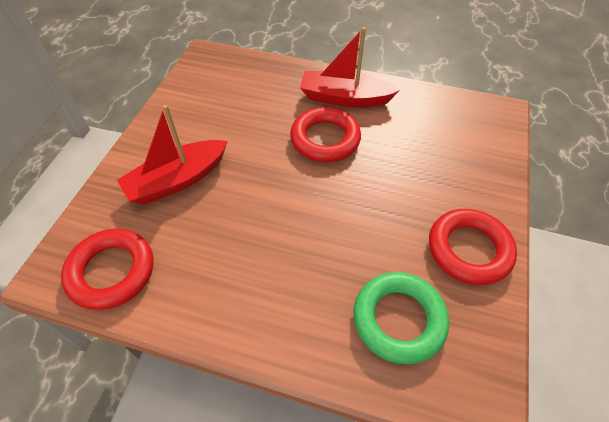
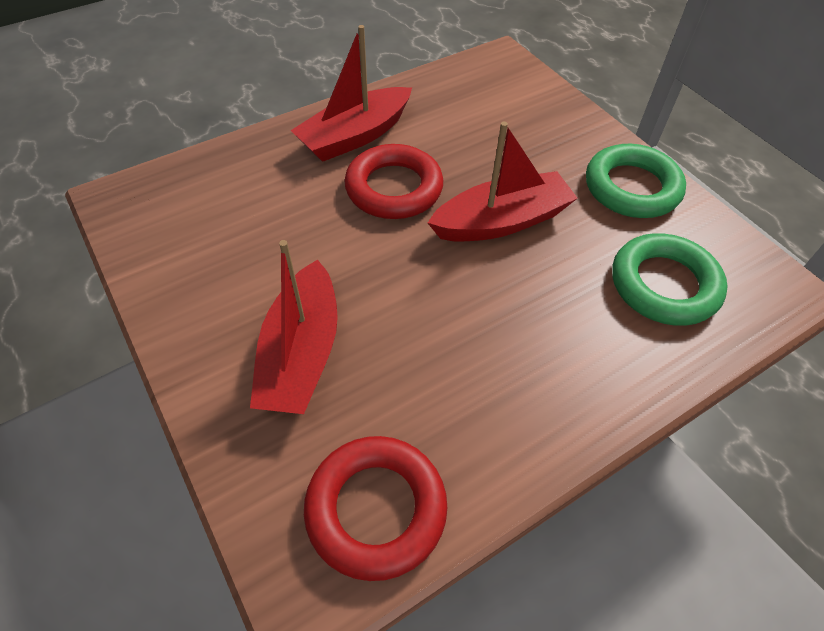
camera: 50 degrees left, 0 degrees up
(356, 201) = (501, 221): none -> red boat
(469, 250) = (631, 188): red ring -> green ring

